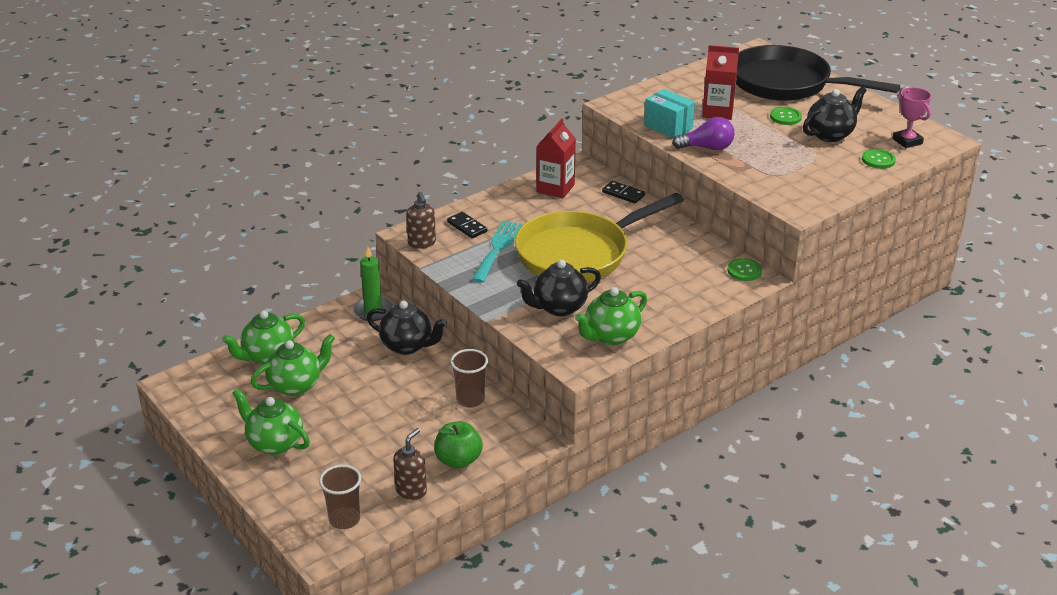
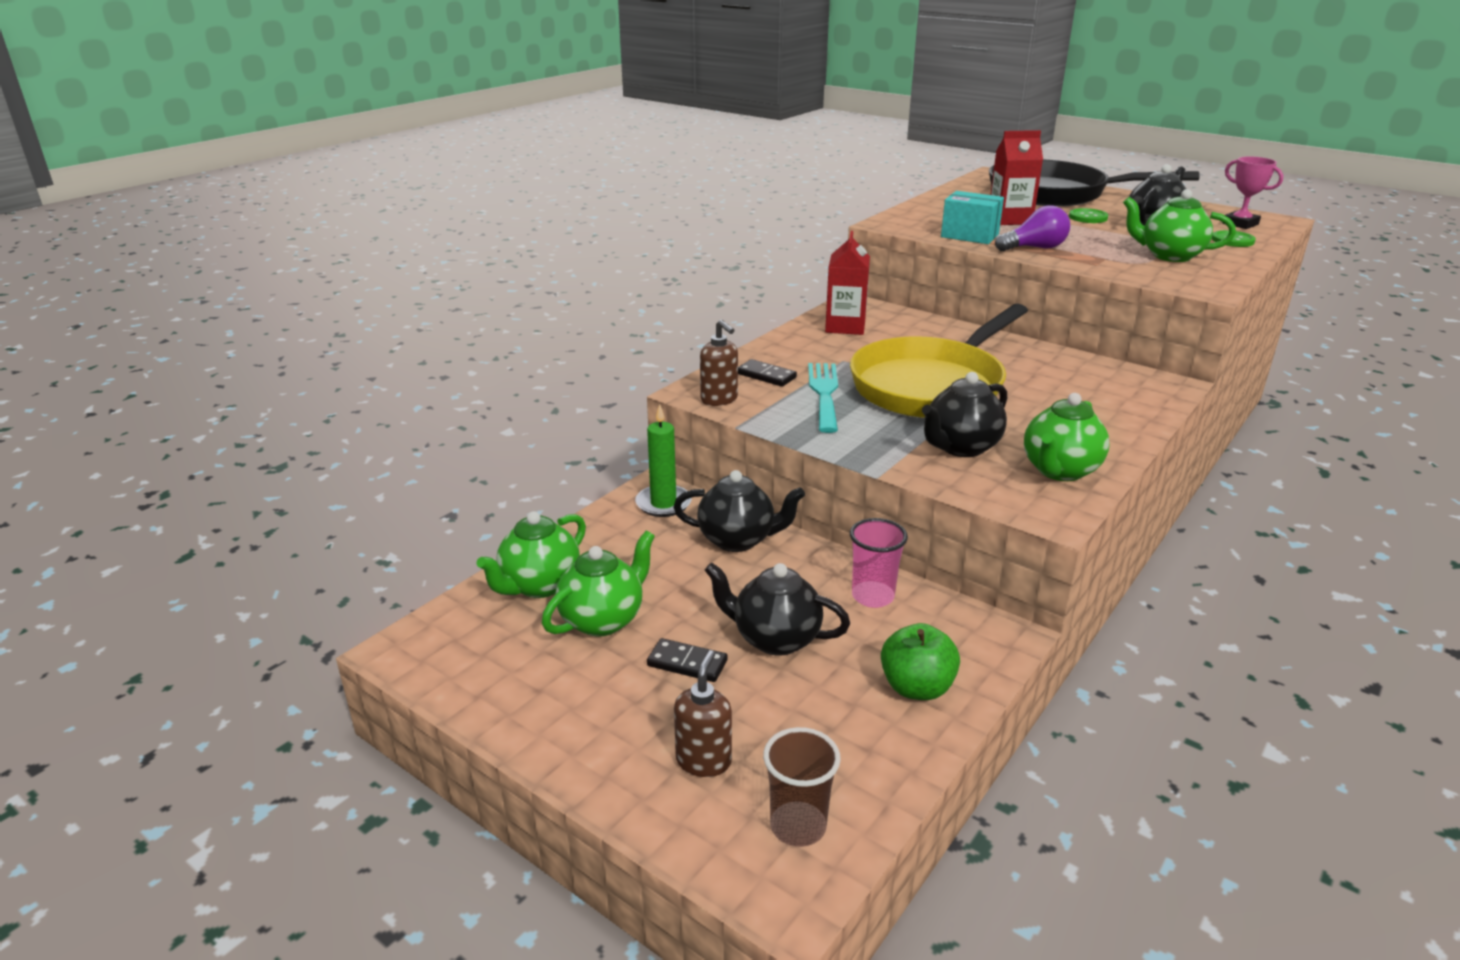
camera: 15 degrees left, 5 degrees down
(274, 443) = (611, 715): green teapot -> green teapot (1170, 256)
(392, 416) = (775, 639): none -> black teapot
(411, 490) = (877, 751): brown soap dispenser -> brown soap dispenser (704, 761)
(470, 399) = (872, 596): brown cup -> pink cup
(623, 194) = (930, 323): black domino -> black domino (687, 663)
(744, 271) = (1147, 379): green button -> none

